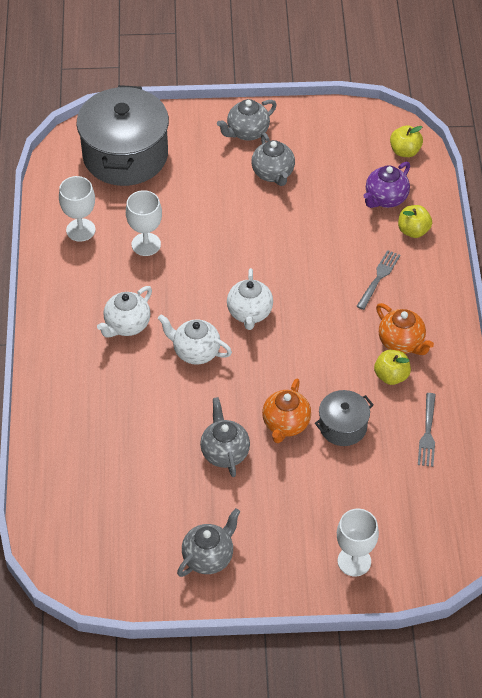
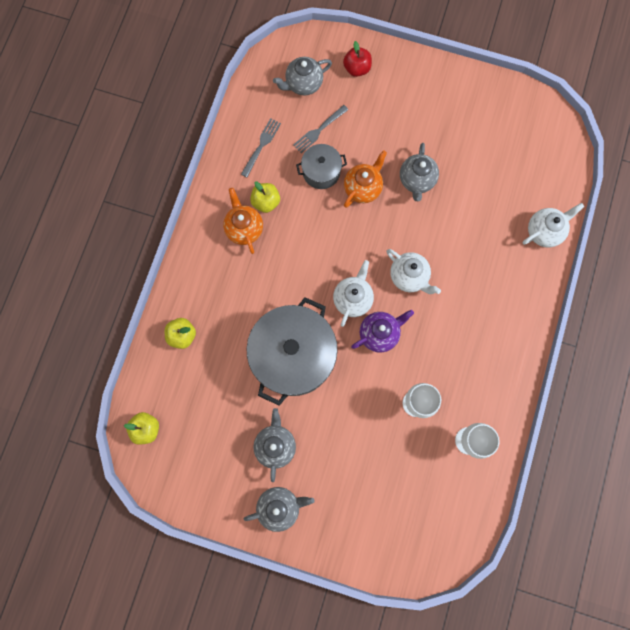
camera: 160 degrees left, 25 degrees up
(125, 155) = (403, 519): grey pot -> grey pot (293, 356)
(127, 325) = (457, 322): white teapot -> white teapot (544, 231)
(208, 557) = (455, 104): grey teapot -> grey teapot (303, 84)
(354, 561) = (357, 68): white goblet -> red apple
(378, 278) = (234, 296): grey fork -> grey fork (319, 130)
(385, 199) = (189, 379): purple teapot -> purple teapot (379, 333)

